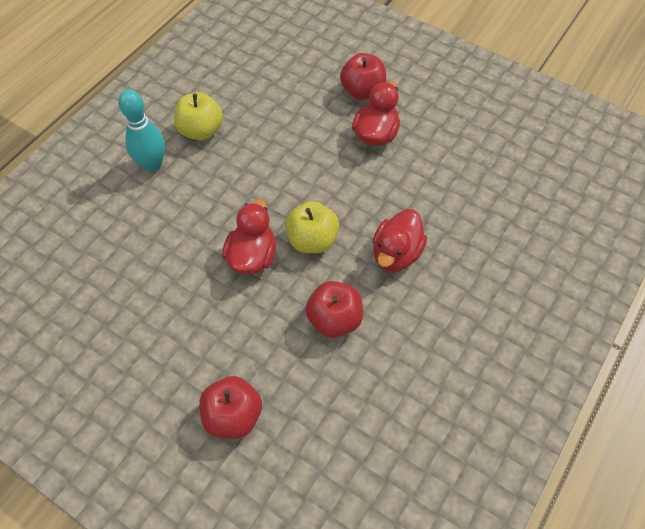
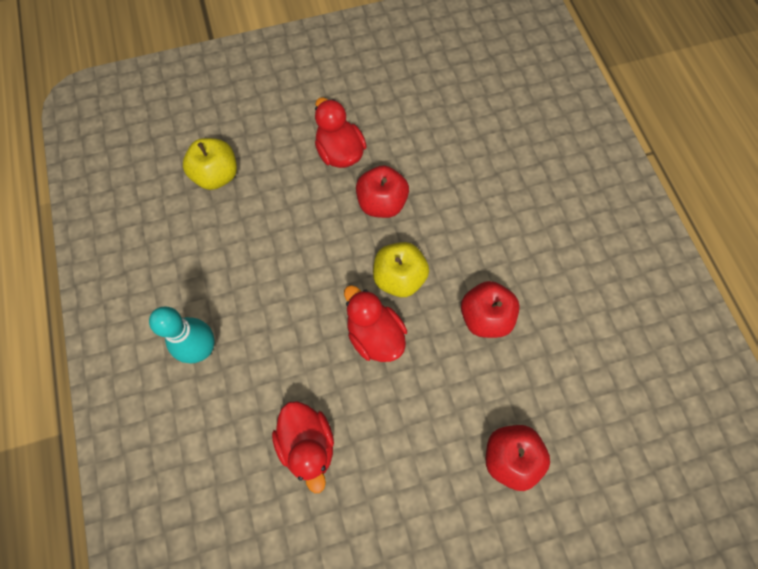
camera: 50 degrees left, 10 degrees up
(201, 131) = (203, 281): yellow apple -> yellow apple (216, 175)
(362, 91) = (287, 127): red apple -> red apple (382, 203)
(396, 254) = (464, 228): red duck -> red duck (307, 444)

